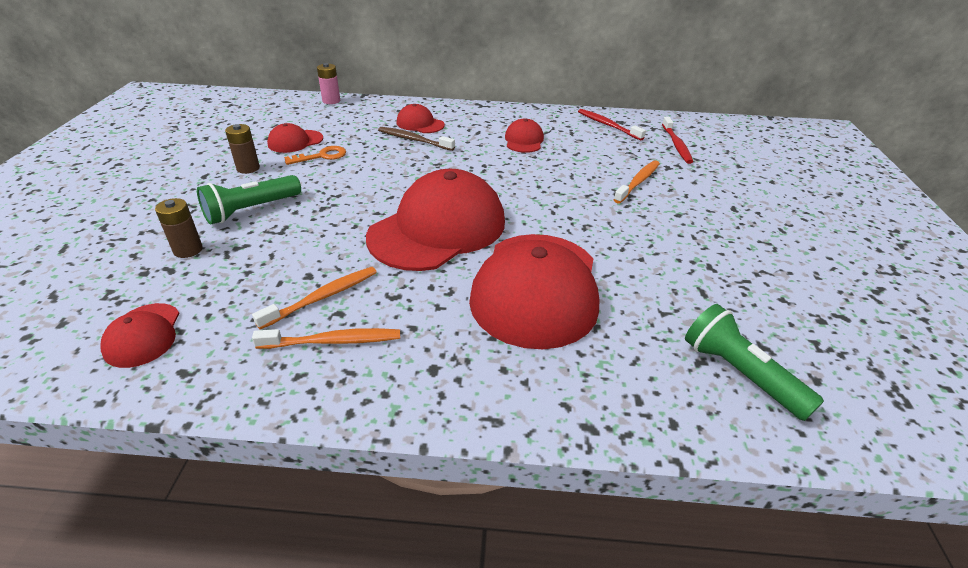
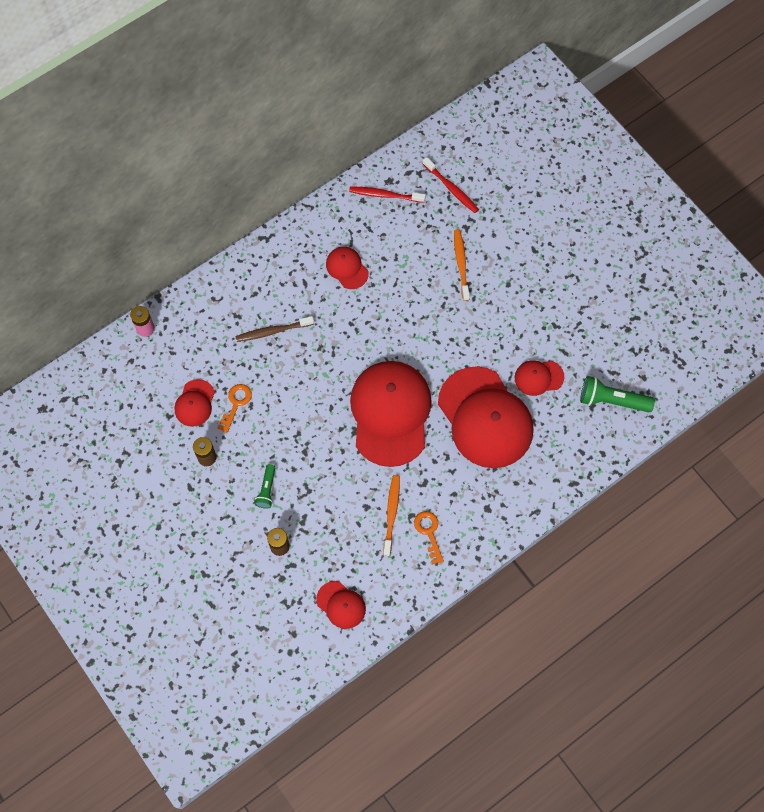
camera: 40 degrees left, 30 degrees up
(251, 210) = (267, 490): green flashlight -> green flashlight, size x0.59
(333, 341) = (429, 532): orange toothbrush -> orange key
(420, 124) = (252, 305): red cap -> red cap (538, 377)

